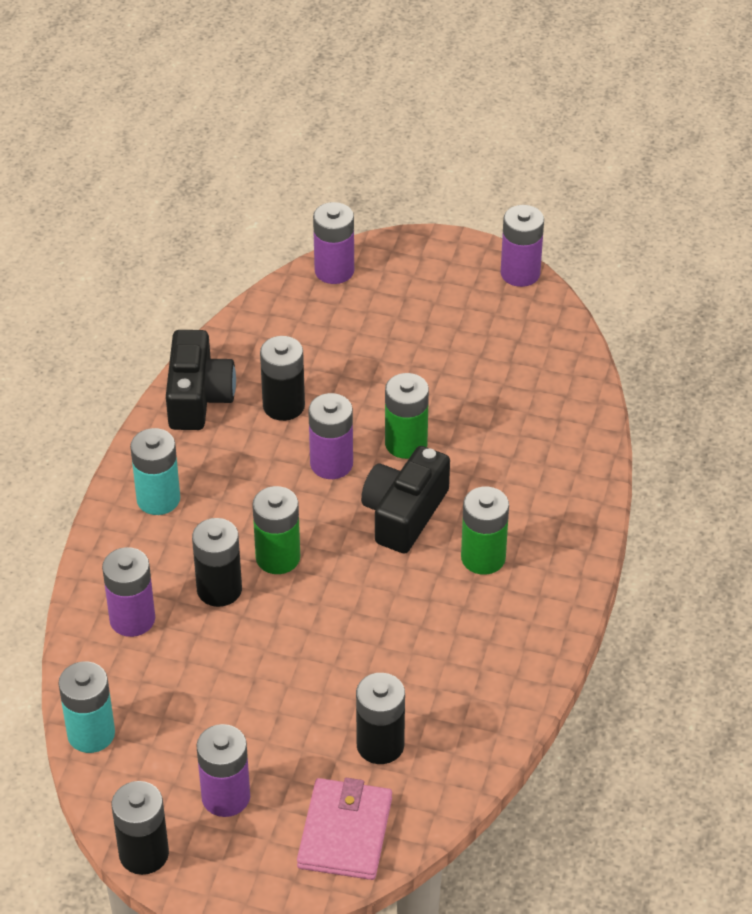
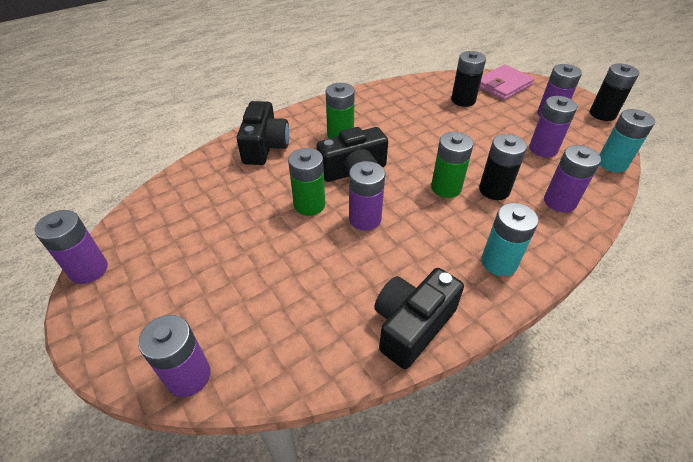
camera: 140 degrees left, 0 degrees up
(197, 704) = (543, 149): none -> purple battery
(283, 406) = (356, 276): black battery -> none
(551, 481) = (265, 146): none -> black camera

